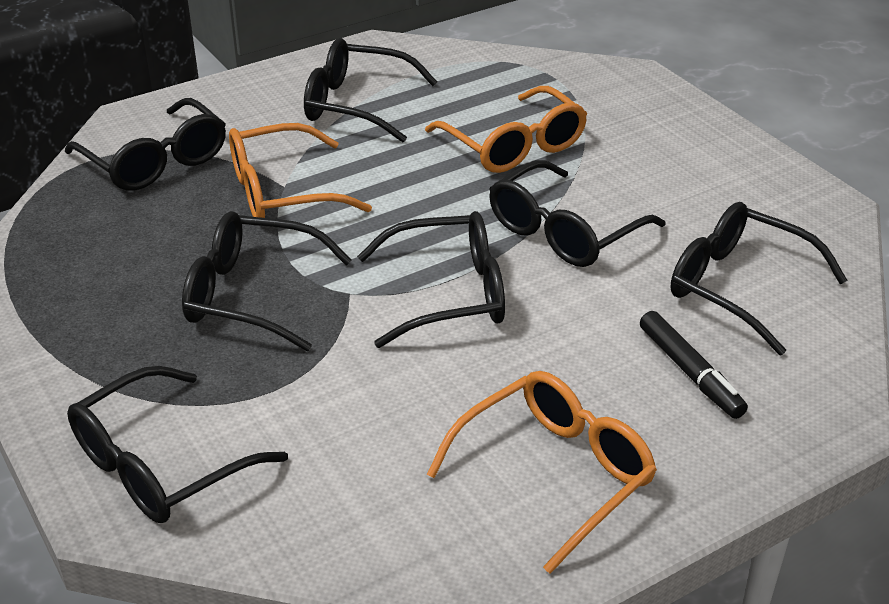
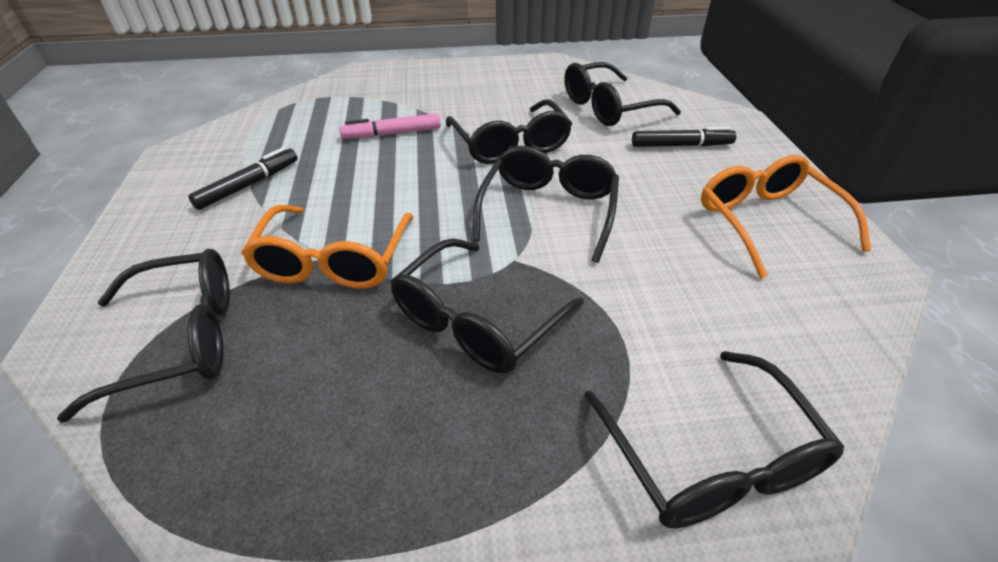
camera: 65 degrees left, 5 degrees up
(356, 104) = (249, 185): black glasses -> black marker
(514, 146) = (392, 134): orange glasses -> pink marker

